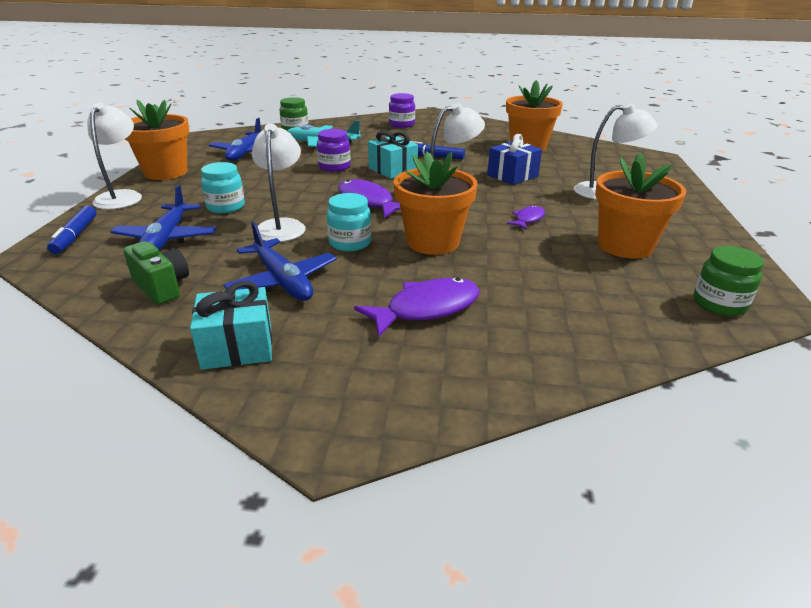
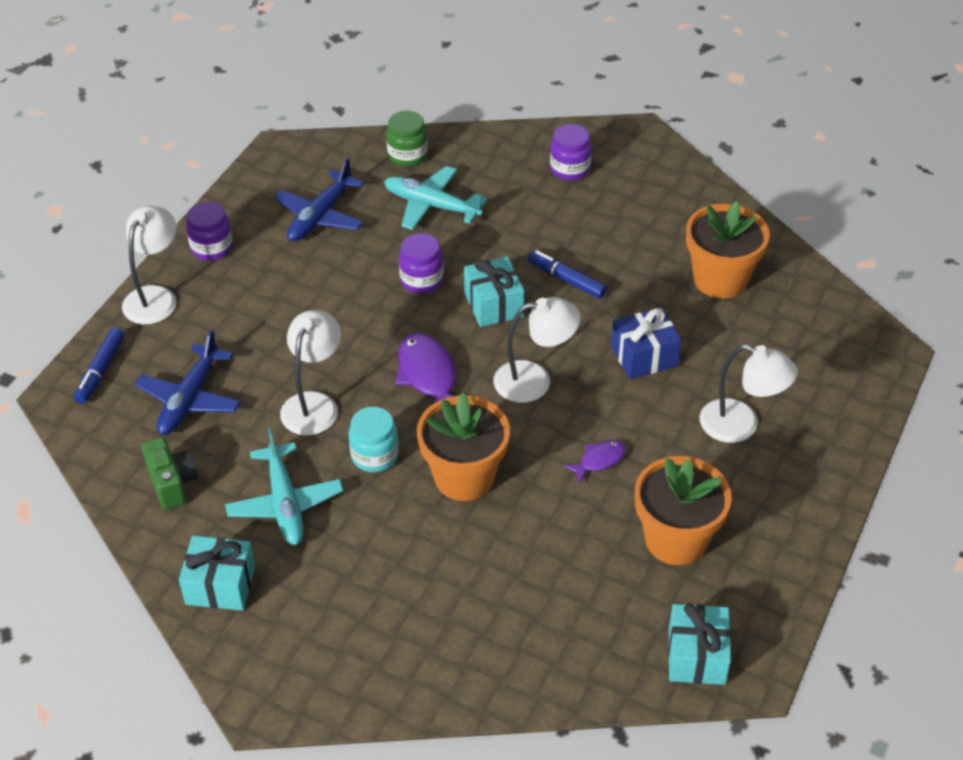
camera: 20 degrees right, 15 degrees up
(166, 172) = (212, 248): orange flower pot -> purple jar
(226, 207) = (264, 348): turquoise jar -> none
(282, 280) = (285, 503): blue plane -> turquoise plane
(426, 309) = (403, 582): purple fish -> none
(719, 304) = (696, 656): green jar -> turquoise gift

